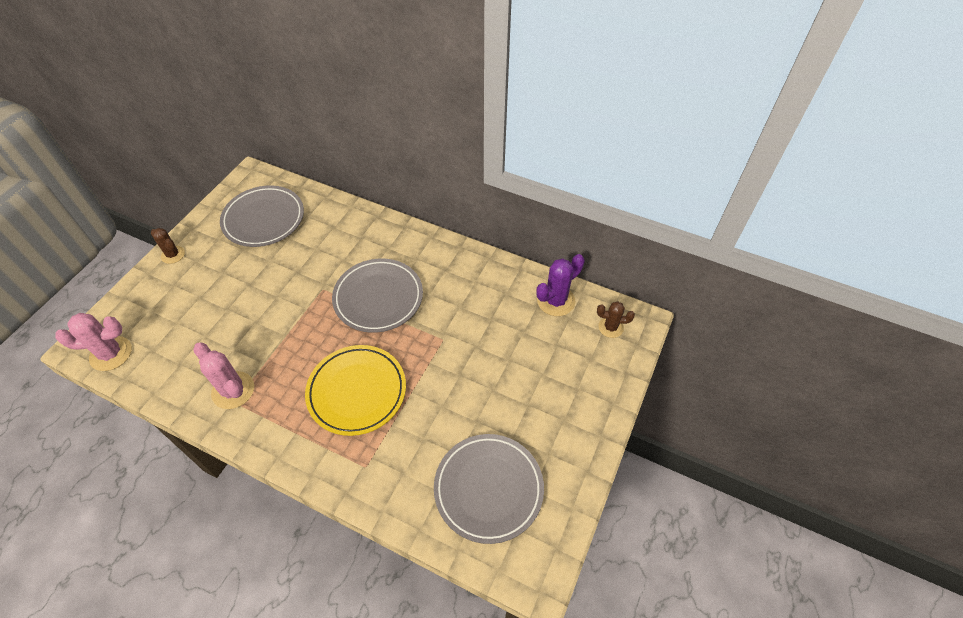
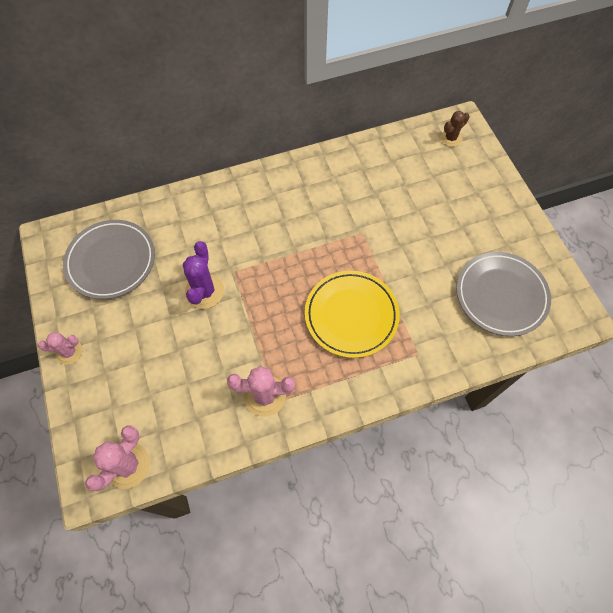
camera: 45 degrees left, 10 degrees up
(173, 255) = (69, 352): brown cactus -> pink cactus
(378, 298) = (283, 243): grey plate -> none
(556, 301) = (400, 148): purple cactus -> purple cactus (204, 291)

